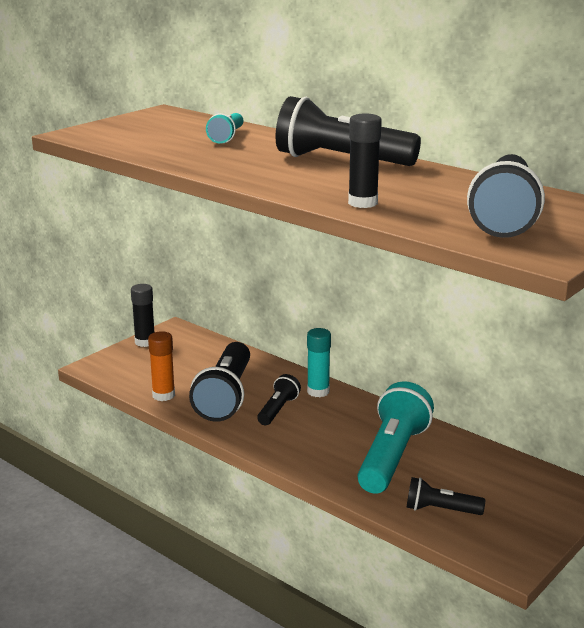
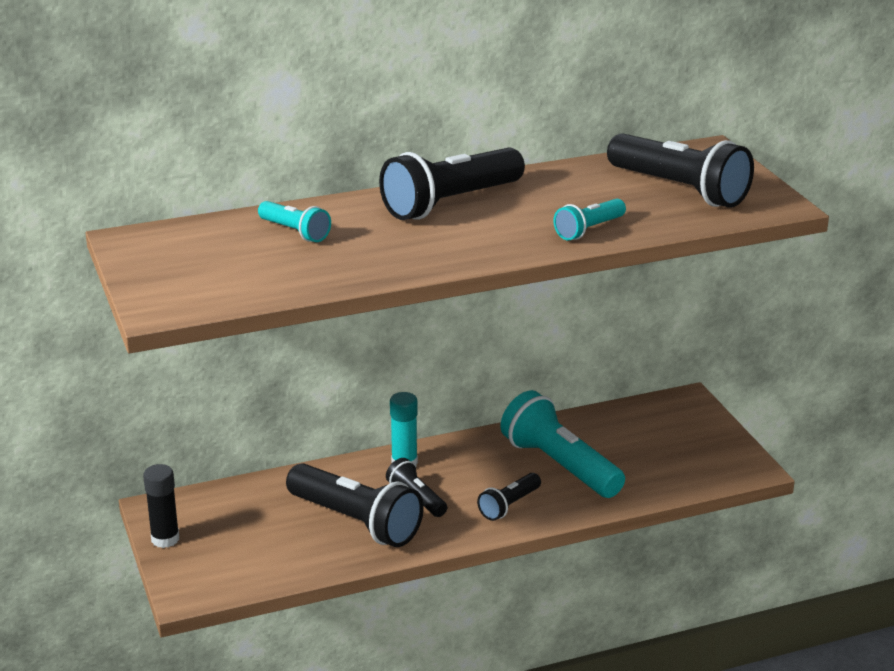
camera: 60 degrees left, 5 degrees up
(163, 395) = (311, 562): orange glue stick -> none
(363, 203) = (588, 230): black glue stick -> turquoise flashlight
(440, 510) = (660, 473): black flashlight -> black flashlight (509, 506)

